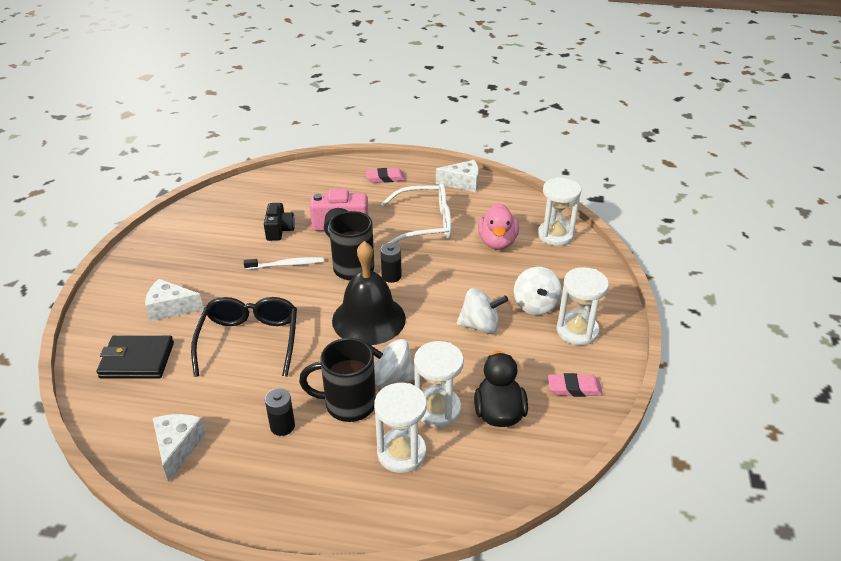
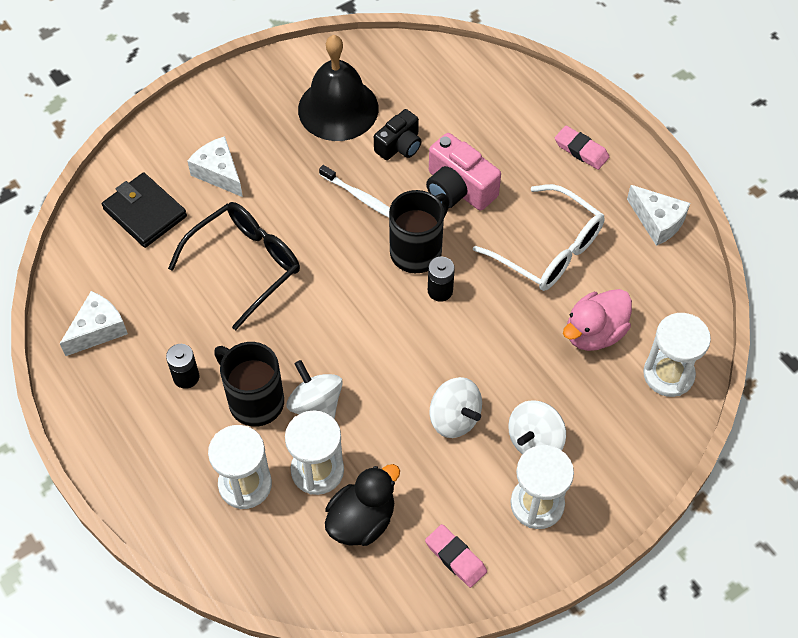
camera: 45 degrees right, 20 degrees up
(369, 319) = (365, 325): black bell -> black bell (338, 109)

